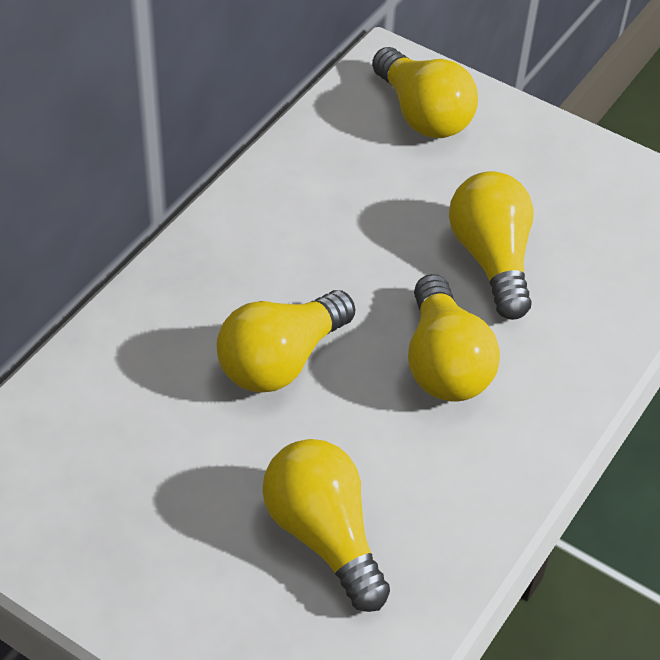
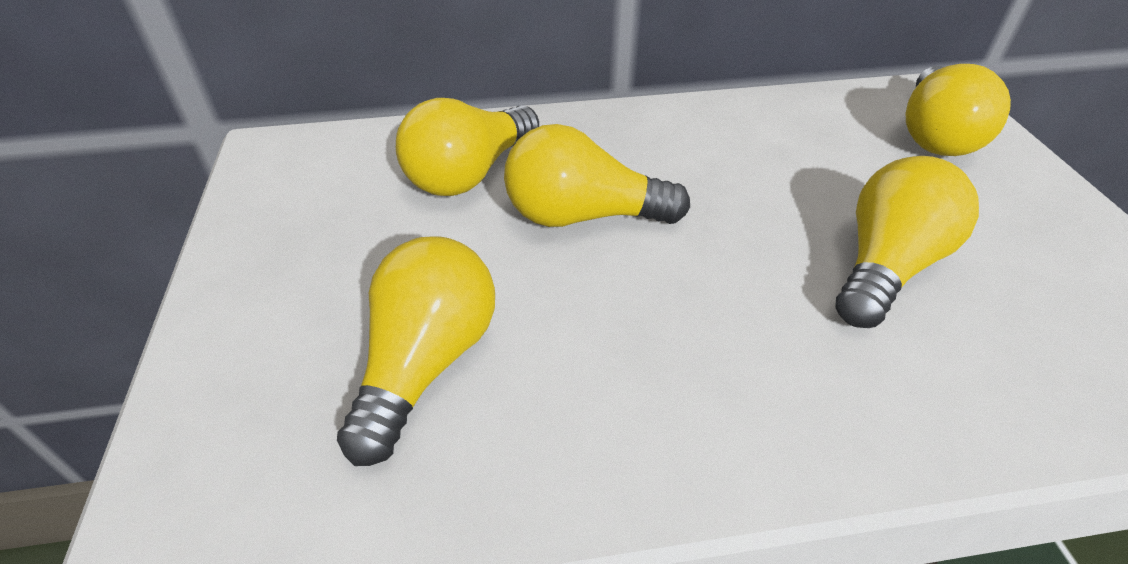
camera: 50 degrees right, 5 degrees down
(444, 363) = (727, 313): yellow light bulb -> yellow light bulb (469, 174)

